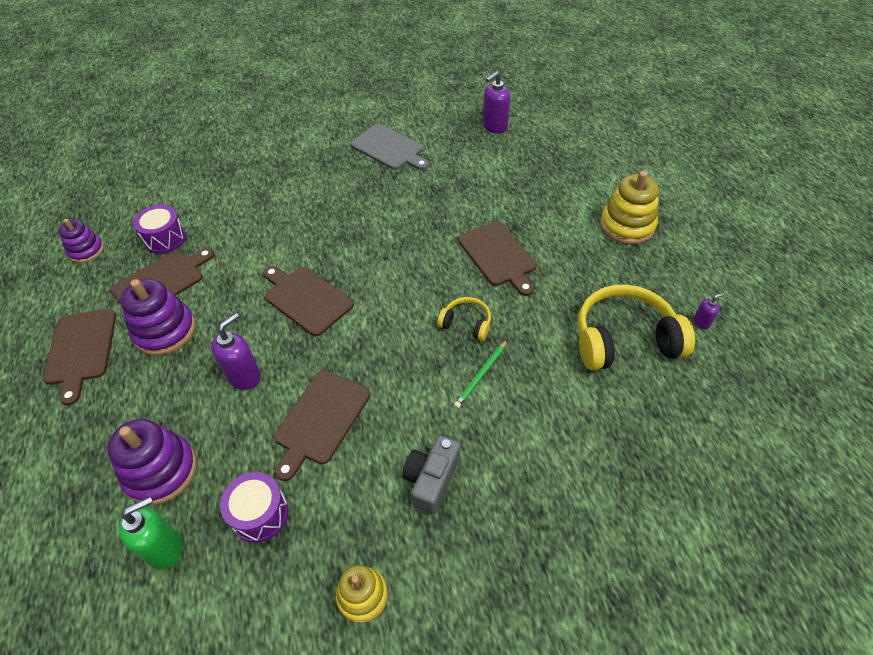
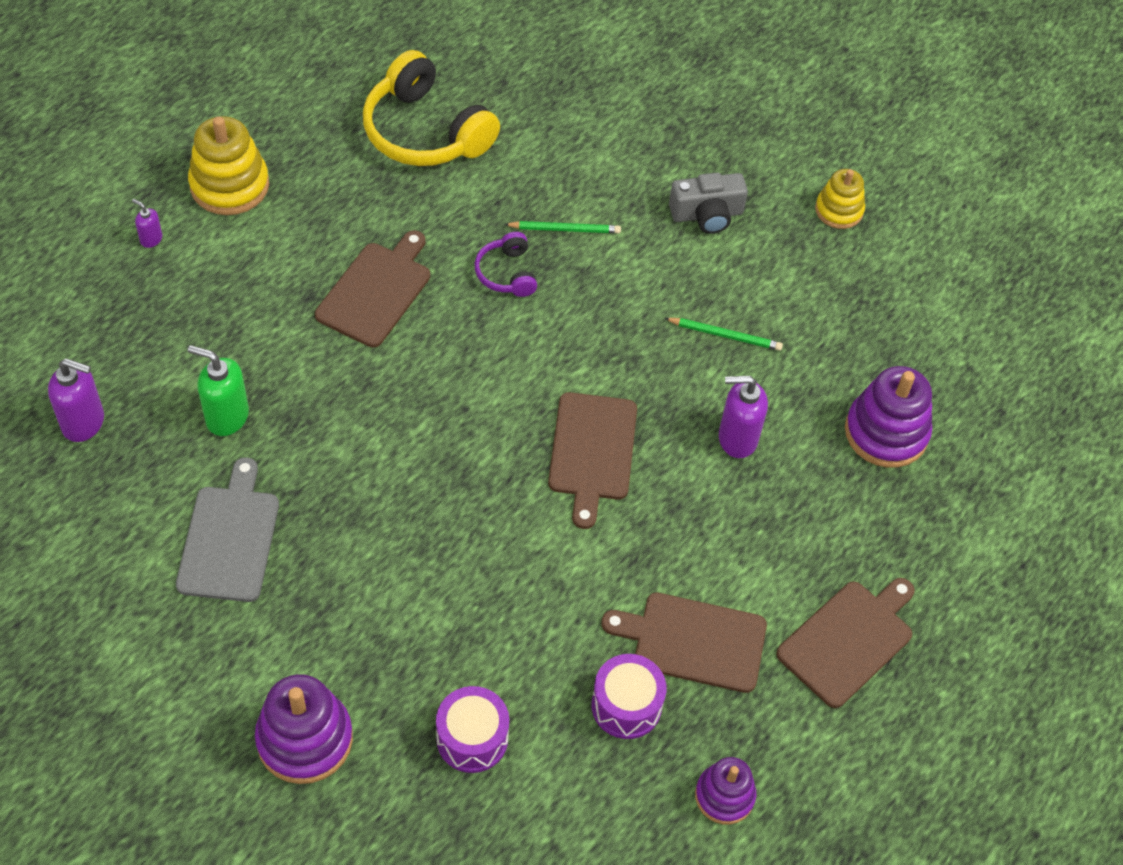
camera: 130 degrees left, 5 degrees up
(165, 331) = (753, 570): purple stacking toy -> purple stacking toy (305, 739)
(165, 548) = (935, 372): green soap dispenser -> green soap dispenser (227, 417)
(260, 514) = (847, 322): purple drum -> purple drum (472, 738)
(320, 420) = (725, 335): brown cutting board -> green pencil
(466, 323) = (507, 273): yellow headphones -> purple headphones
(701, 322) = (353, 78): purple soap dispenser -> purple soap dispenser (151, 239)

